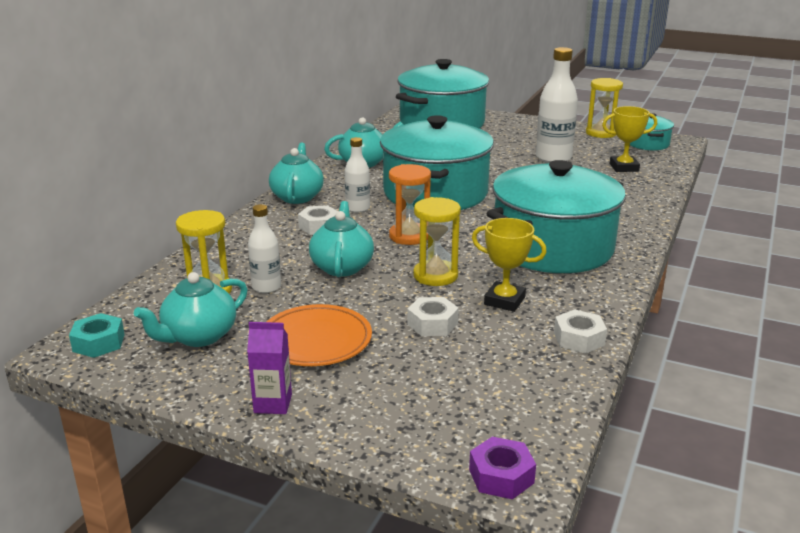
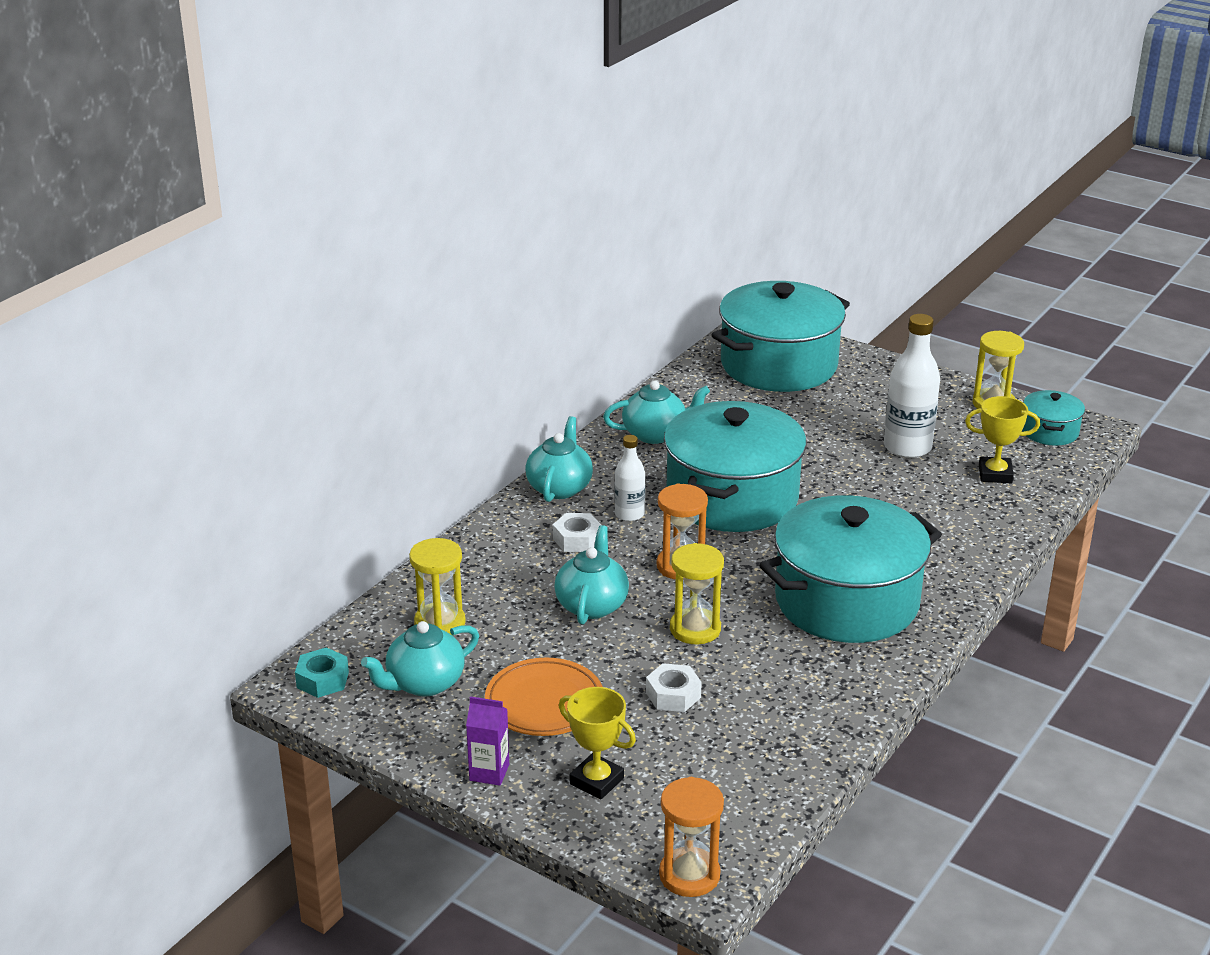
camera: 10 degrees right, 5 degrees up
(266, 287) = (503, 625): white bottle -> none
(501, 476) = (689, 875): purple nut -> orange hourglass
(504, 301) = (762, 673): yellow trophy -> yellow trophy (596, 781)
(579, 339) = (825, 732): white nut -> none

